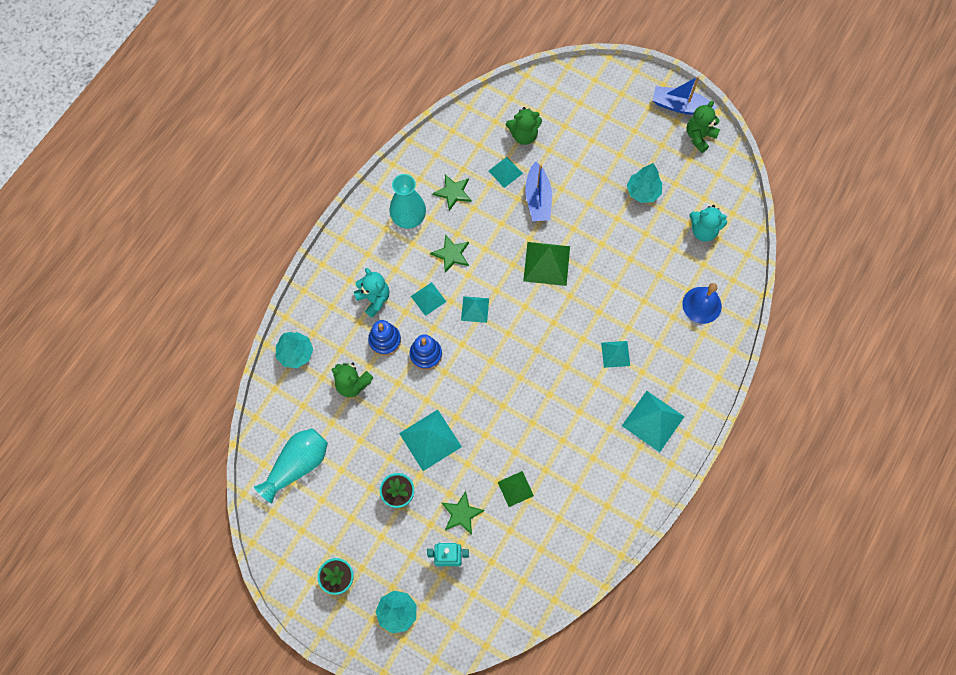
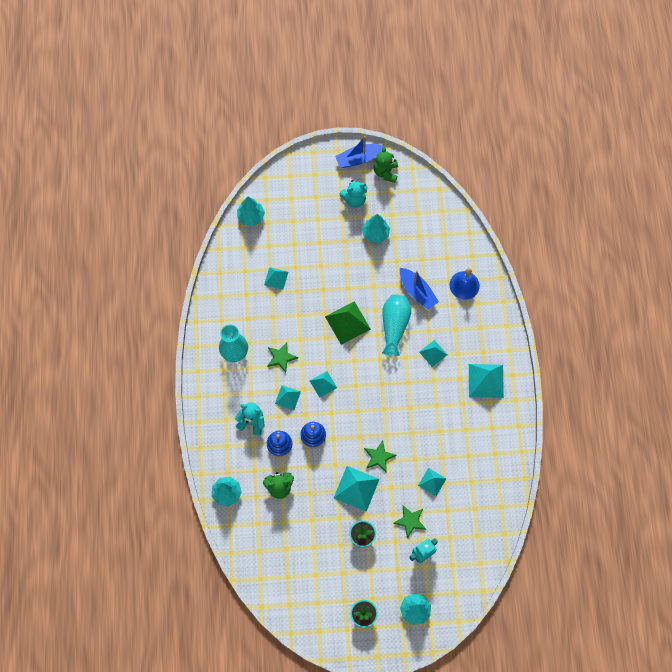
camera: 35 degrees left, 0 degrees up
(297, 465) = (283, 564): turquoise vase -> turquoise vase (394, 326)
(453, 192) = (251, 315): green star -> green star (379, 457)
(515, 488) = (432, 482): green pyramid -> turquoise pyramid
(523, 135) = (270, 245): green teddy bear -> none
(525, 96) = (251, 216): none -> turquoise tree
(538, 199) = (311, 282): blue boat -> blue boat (417, 291)
(703, 230) = (432, 235): turquoise teddy bear -> turquoise teddy bear (354, 199)

